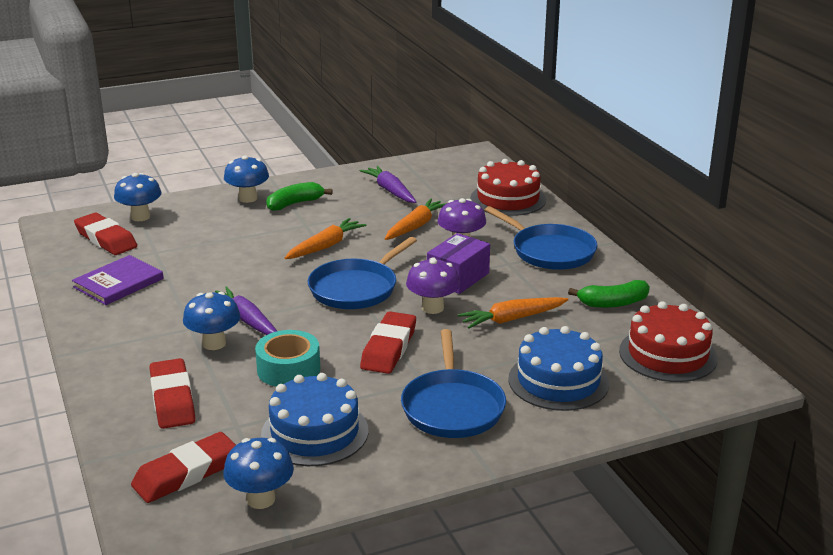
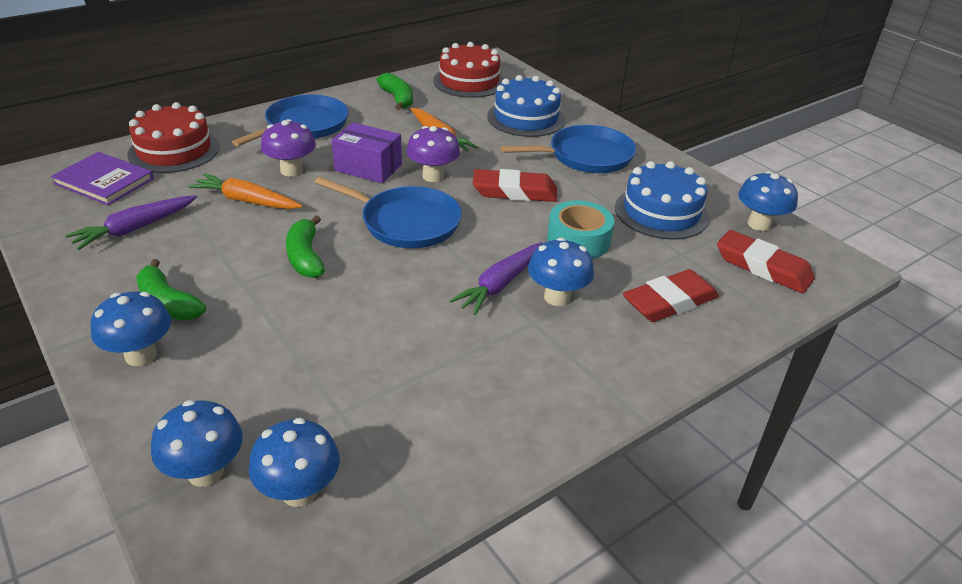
camera: 105 degrees left, 10 degrees up
(106, 239) = (299, 492): red eraser -> blue mushroom
(118, 283) = (445, 424): purple book -> purple book (104, 181)
(325, 246) = (305, 257): orange carrot -> green banana

